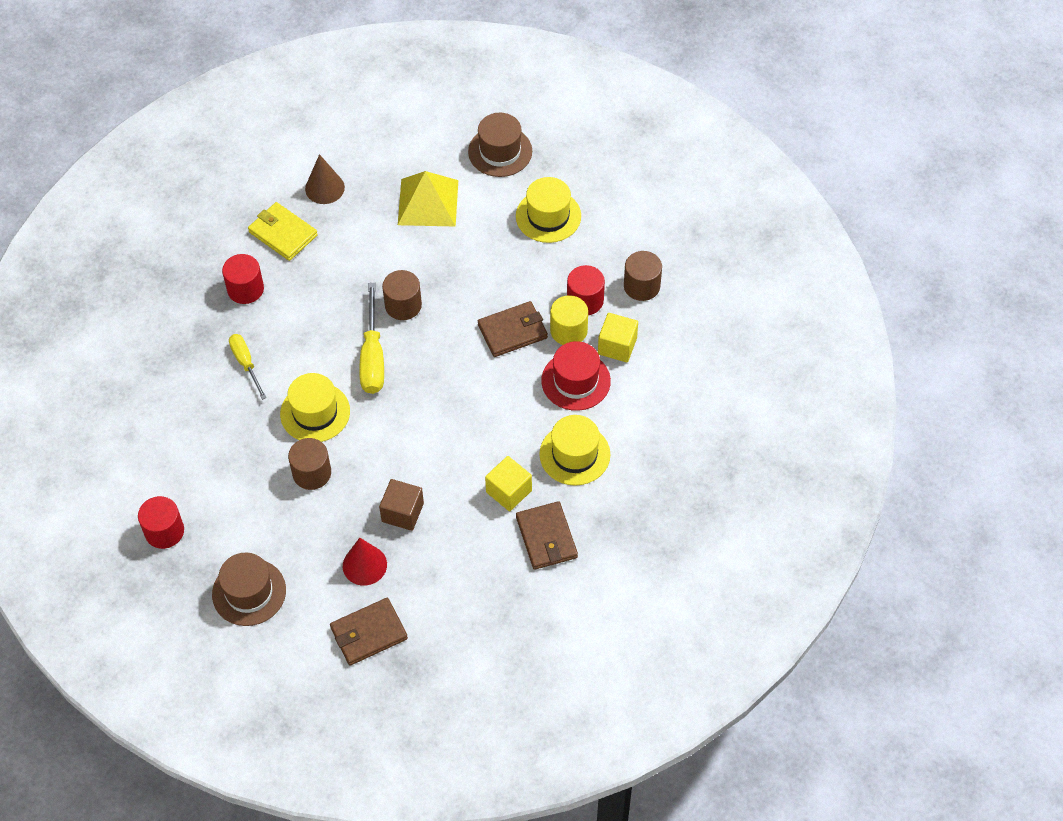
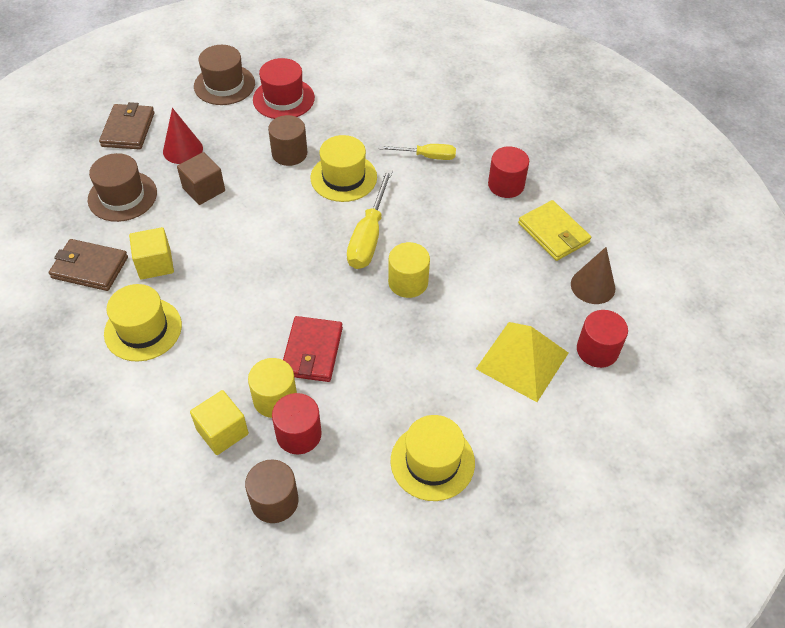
camera: 120 degrees right, 5 degrees down
(164, 531) = (314, 63): red cylinder -> red cylinder (597, 350)
(283, 233) = (553, 233): yellow wallet -> yellow wallet turned 75 degrees clockwise
(372, 356) = (368, 236): yellow screwdriver -> yellow screwdriver turned 105 degrees counterclockwise
(403, 305) = (408, 282): brown cylinder -> yellow cylinder
(500, 151) = (555, 464): brown hat -> brown hat (122, 196)
(512, 331) = (312, 351): brown wallet -> red wallet
(576, 381) = (215, 373): red hat -> red hat (283, 99)

